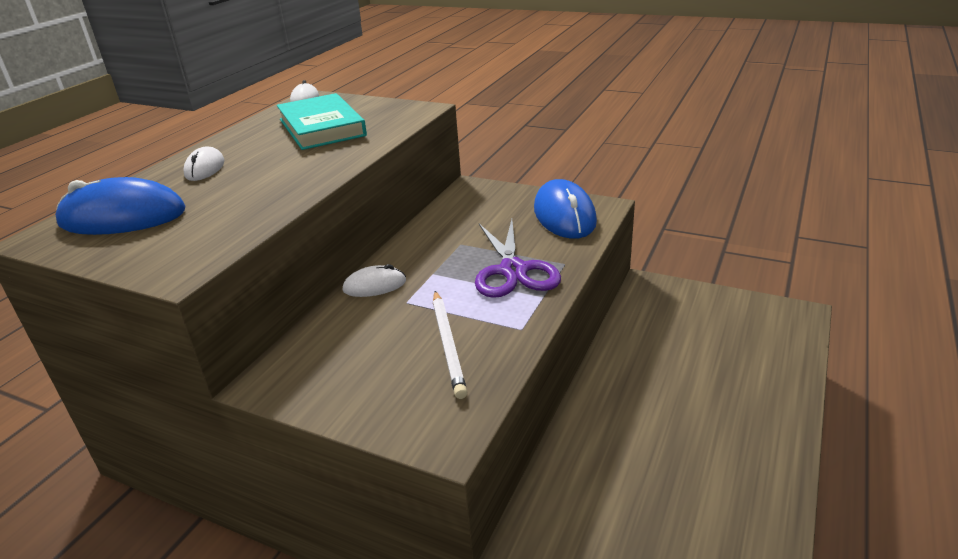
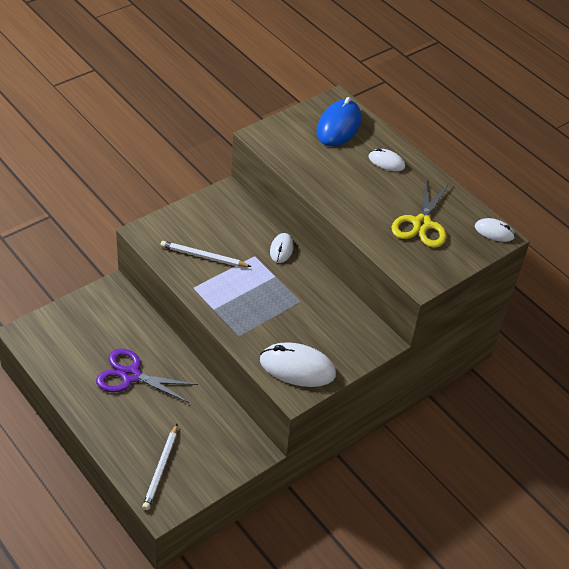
camera: 110 degrees right, 15 degrees up
(321, 127) = (421, 224): turquoise book -> yellow scissors
(513, 271) = (249, 310): purple scissors -> purple scissors (131, 375)
(564, 215) = (297, 367): blue mouse -> white mouse
(757, 336) = (161, 468): none -> white pencil

